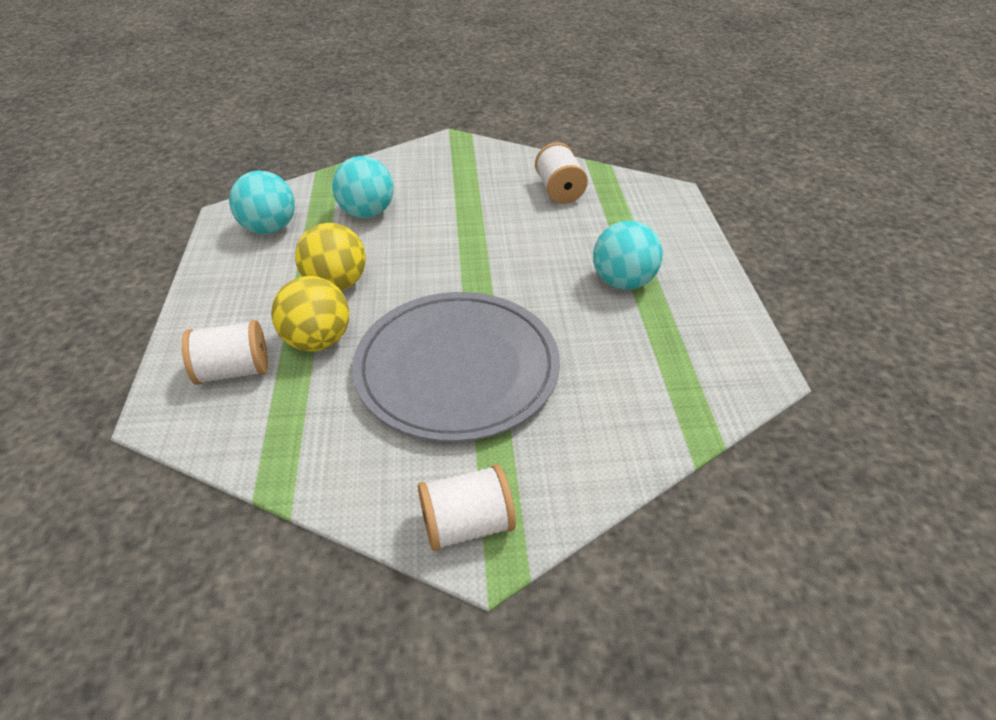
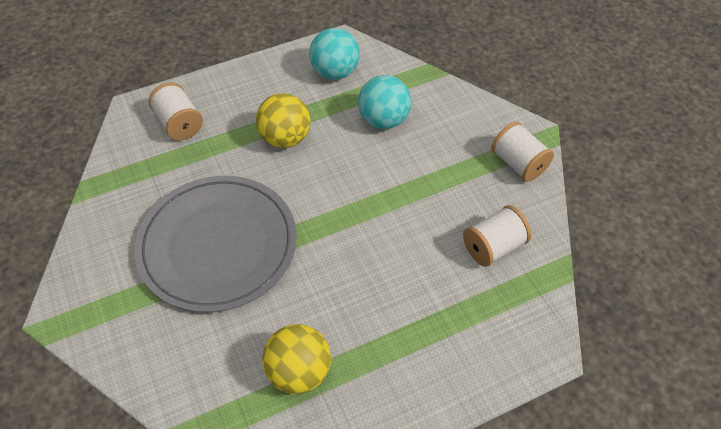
camera: 70 degrees right, 10 degrees up
(318, 340) = (221, 153): yellow ball -> yellow ball (299, 371)
(467, 524) = (79, 297): white spool -> white spool (518, 164)
(623, 282) = (367, 335): turquoise ball -> none

